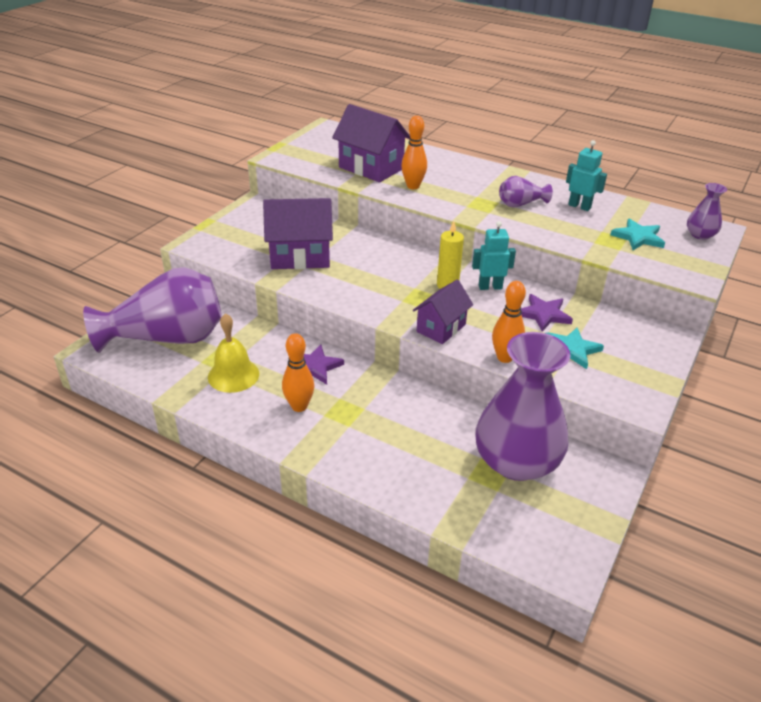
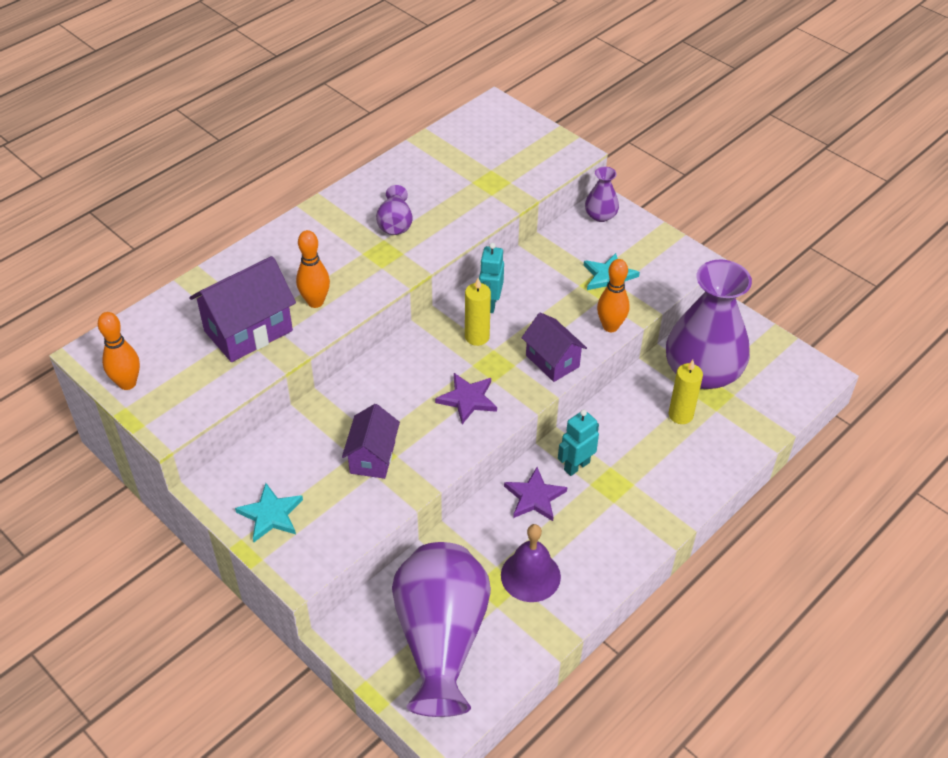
camera: 75 degrees left, 10 degrees up
(233, 375) = (530, 575): yellow bell -> purple bell
(299, 406) = (596, 521): orange bowling pin -> orange bowling pin (127, 383)
(300, 257) = (372, 457): purple house -> purple house, size x0.64
(449, 450) = (680, 415): none -> yellow candle
(543, 314) = (549, 278): purple star -> purple star (467, 399)
(579, 206) = (417, 181): turquoise robot -> turquoise robot (576, 466)
(638, 237) = (493, 162): turquoise star -> turquoise star (271, 515)
(700, 235) = (501, 120): purple vase -> purple vase (600, 215)

